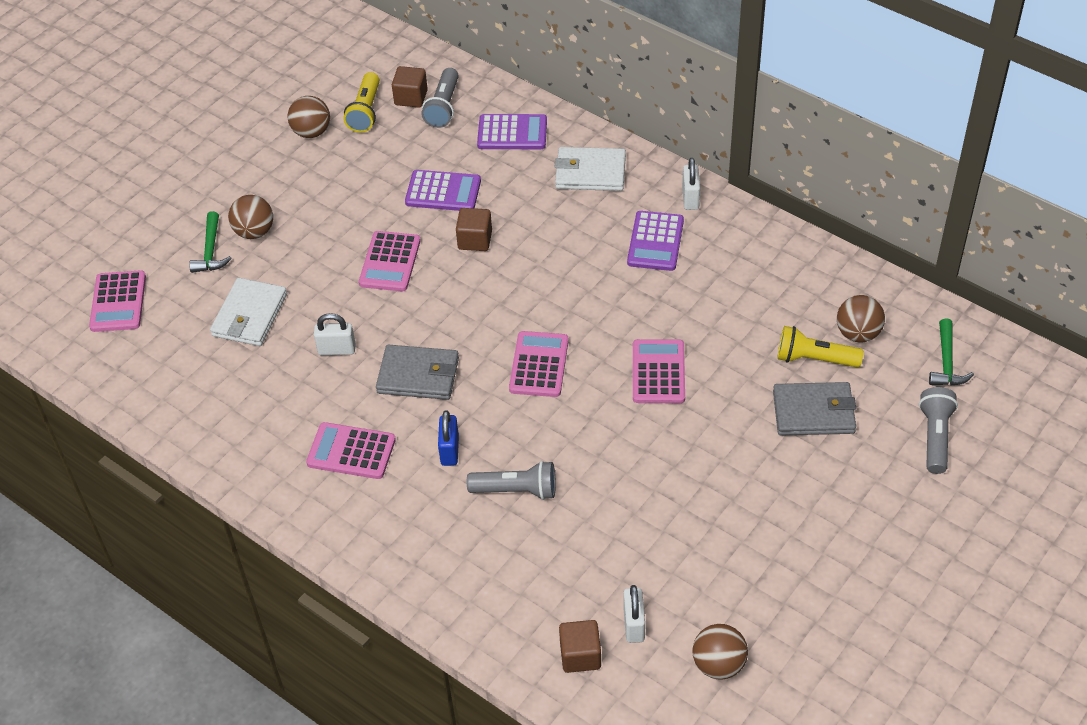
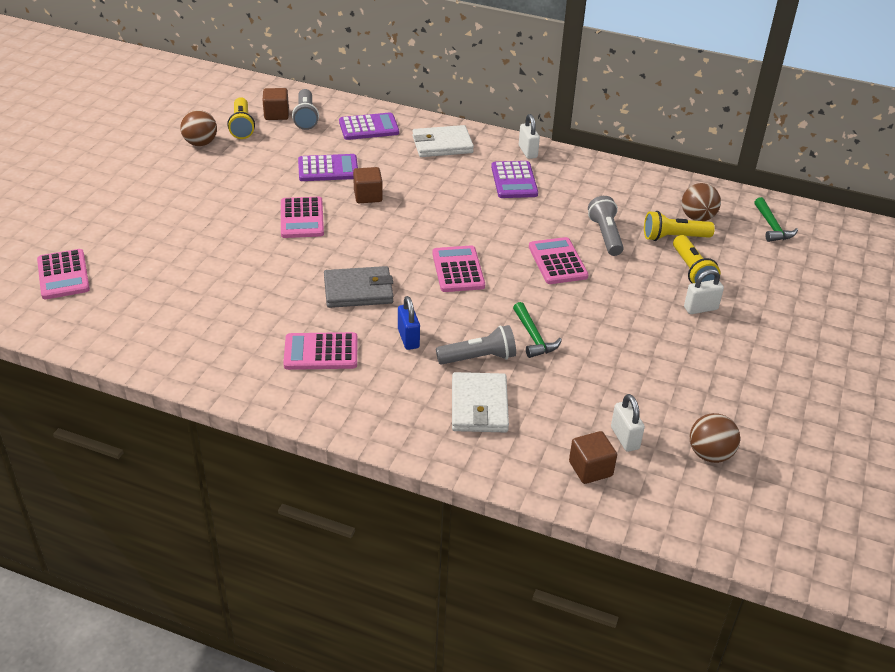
camera: 20 degrees left, 10 degrees down
(211, 251) = (139, 229): green hammer -> green hammer (533, 337)
(249, 315) = (190, 269): white wallet -> white wallet (479, 406)
(254, 232) = (174, 212): brown ball -> none
(337, 349) = (279, 282): white padlock -> white padlock (700, 308)
(813, 412) = (692, 271): grey wallet -> yellow flashlight
(935, 437) = (791, 273): grey flashlight -> grey flashlight (605, 235)

